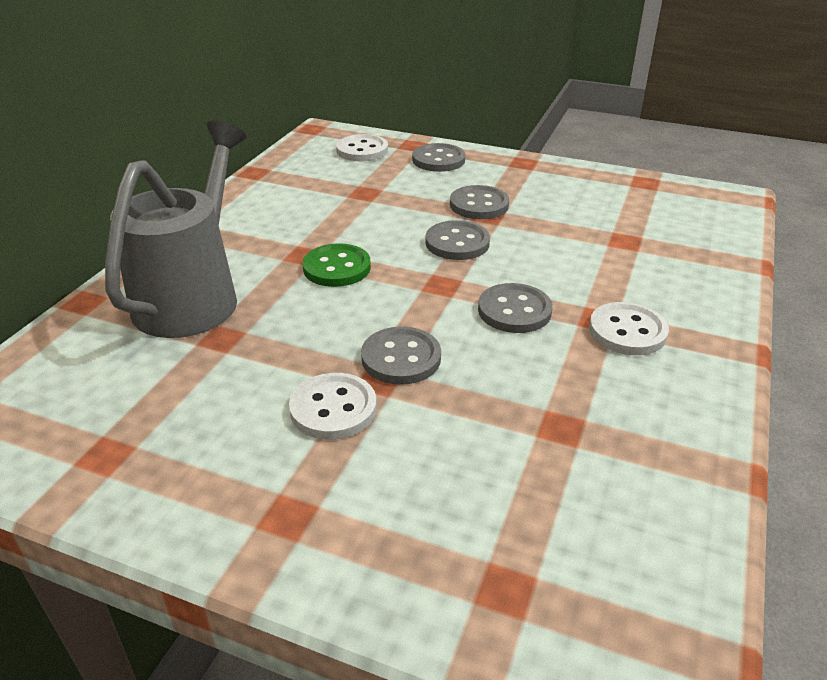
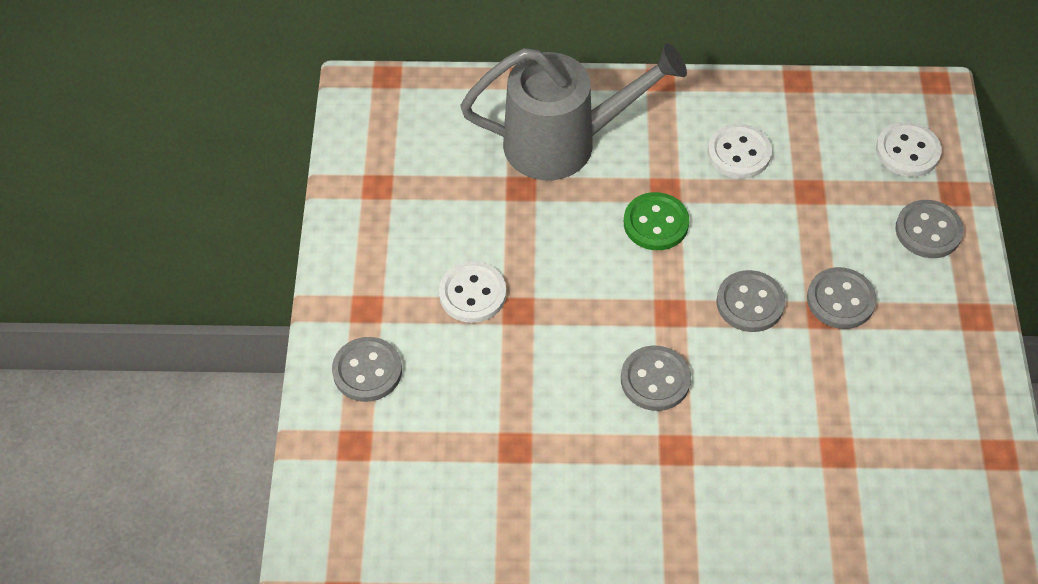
camera: 70 degrees right, 20 degrees up
(401, 358) = (549, 316): grey button -> grey button (367, 371)
(627, 331) = (665, 475): white button -> white button (739, 153)

